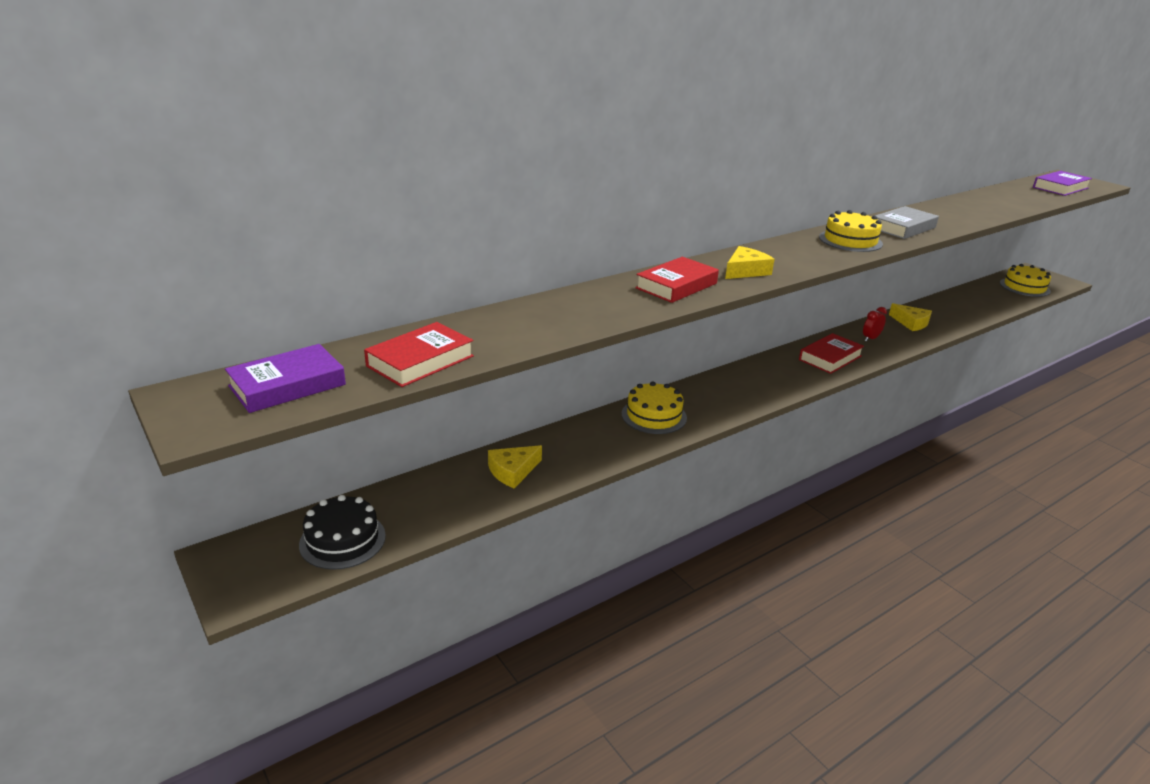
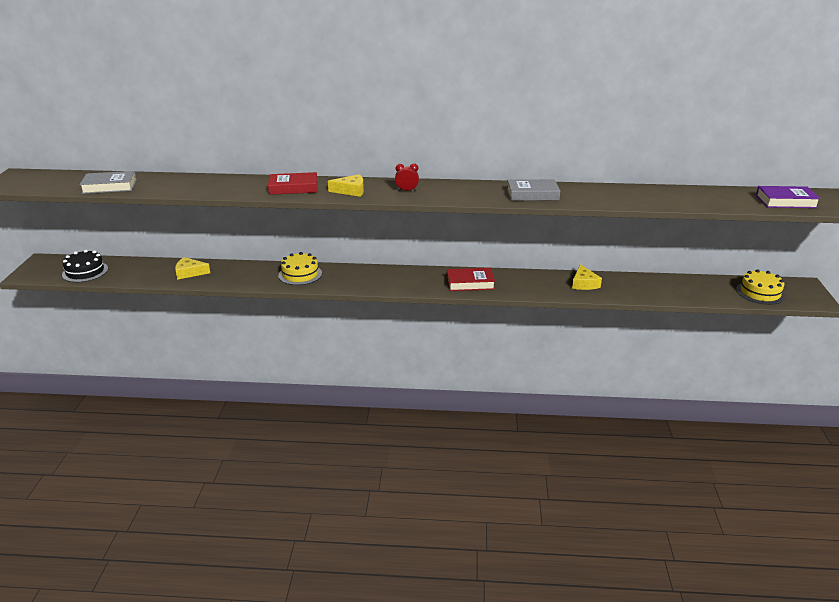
camera: 40 degrees right, 0 degrees up
(287, 385) = (51, 181): purple book -> none
(420, 361) = (109, 186): red book -> grey book
(850, 240) = (468, 192): yellow cake -> none
(870, 338) = (527, 282): red clock -> red clock (407, 190)

